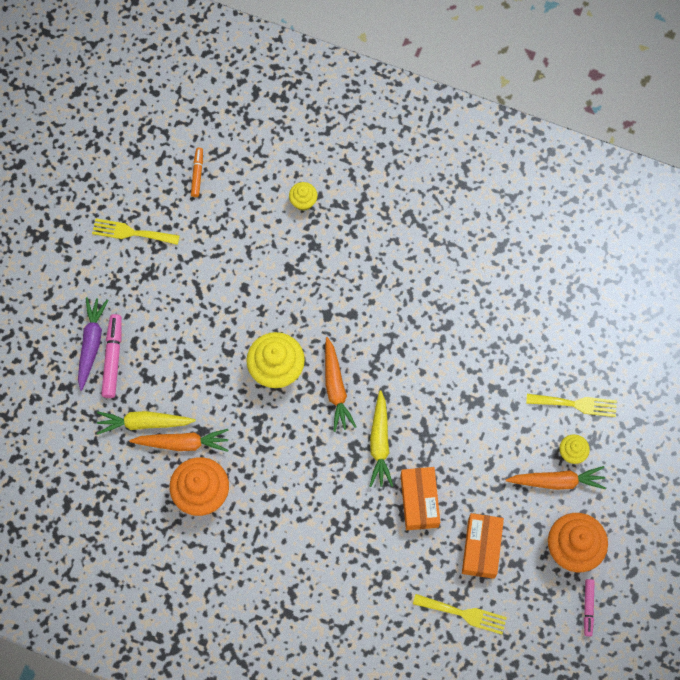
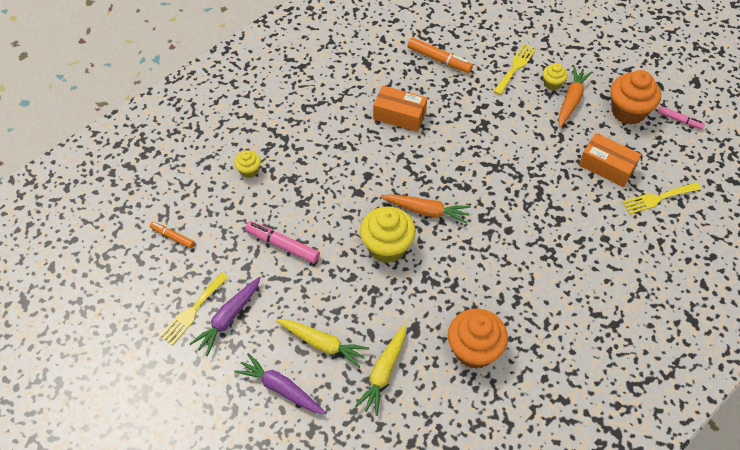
camera: 65 degrees left, 15 degrees down
(113, 358) = (306, 375): pink marker -> pink marker (283, 245)
(137, 266) = (228, 318): none -> purple carrot
(183, 443) = (419, 347): orange carrot -> none
(380, 443) = (489, 199): yellow carrot -> yellow carrot (322, 344)
(419, 501) = (550, 191): orange box -> orange box (399, 115)
(464, 614) = (658, 198): yellow fork -> yellow fork turned 150 degrees counterclockwise
(545, 319) = (439, 59): none -> orange marker

